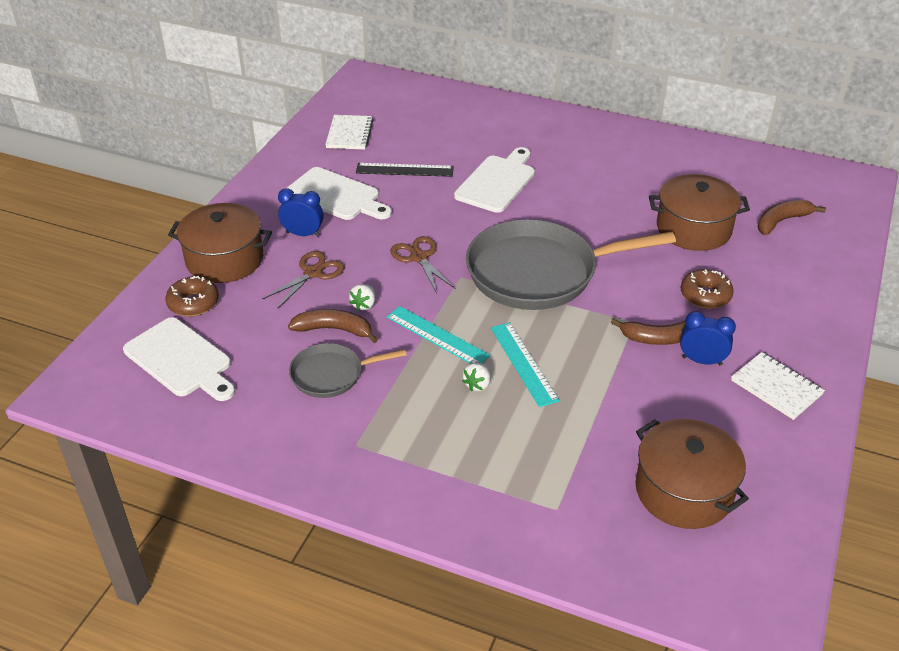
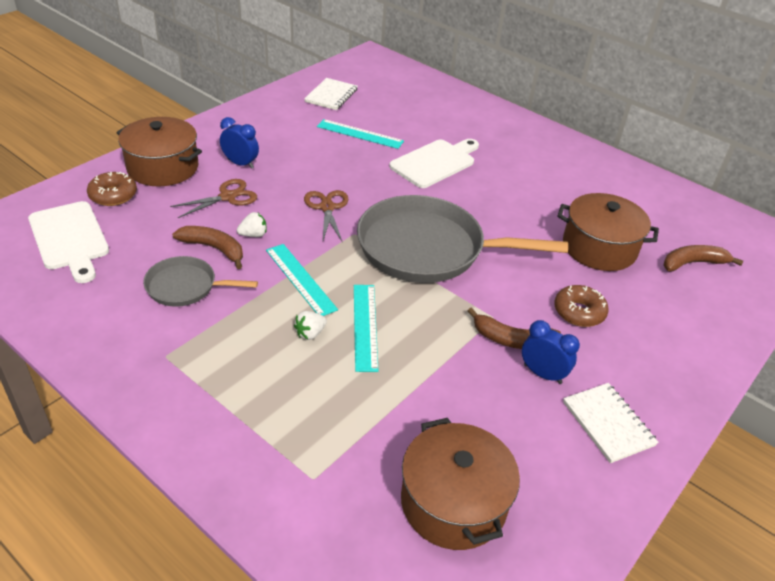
camera: 15 degrees right, 0 degrees up
(336, 196) = (288, 140): white cutting board -> none
(364, 305) = (253, 235): white strawberry -> white strawberry turned 150 degrees counterclockwise
(404, 170) = (360, 134): black ruler -> turquoise ruler

